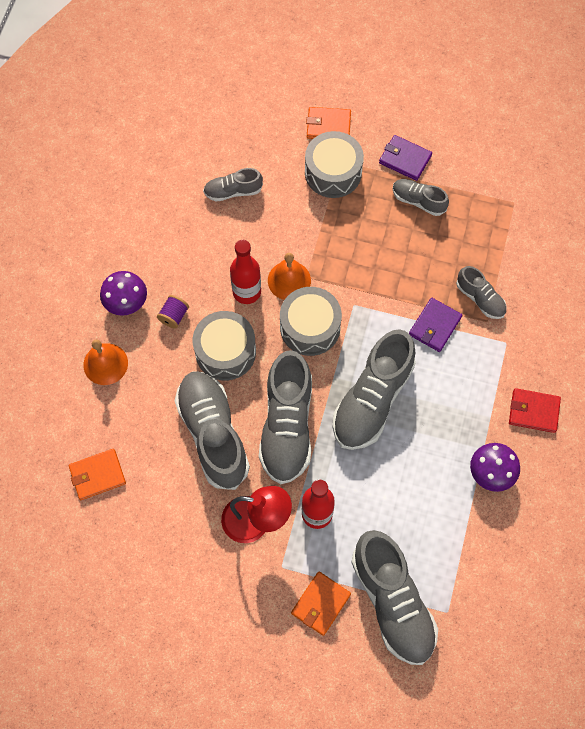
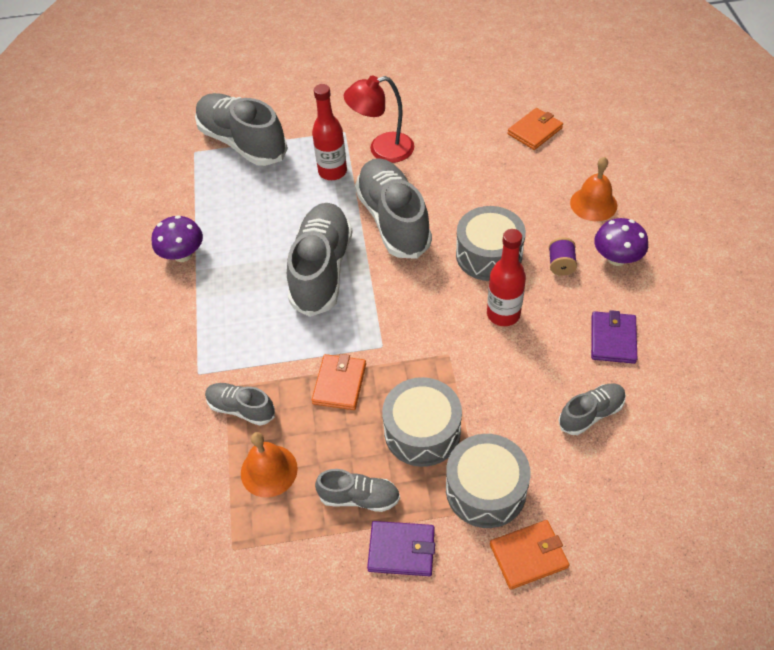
camera: 160 degrees right, 15 degrees down
(213, 434) = (457, 191): grey shoe -> none
(289, 280) = (465, 343): orange bell -> orange bell (269, 470)
(310, 327) = (417, 307): grey drum -> grey drum (422, 431)
(320, 604) = (301, 122): orange wallet -> orange wallet (339, 383)
(434, 326) = (284, 360): purple wallet -> purple wallet (613, 339)
(533, 411) = (152, 320): red wallet -> none

